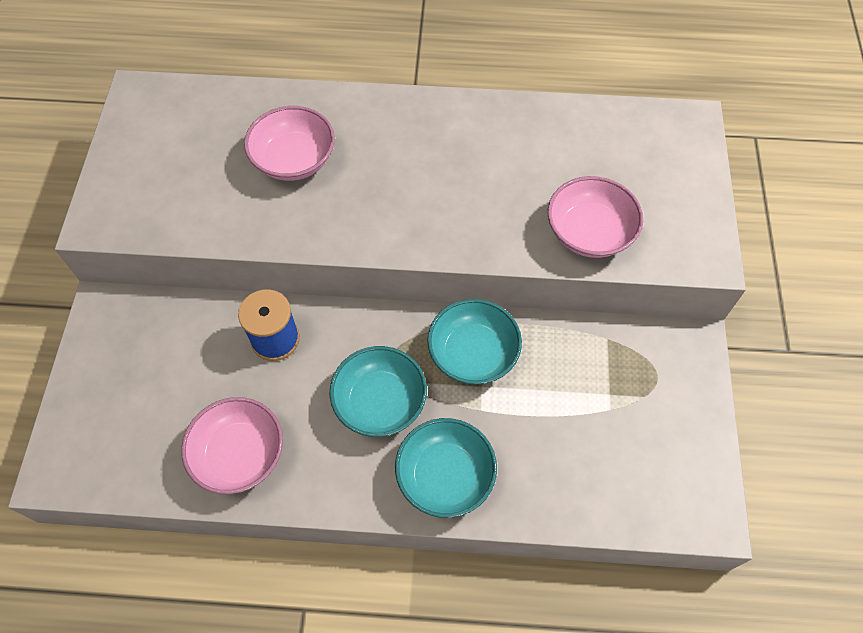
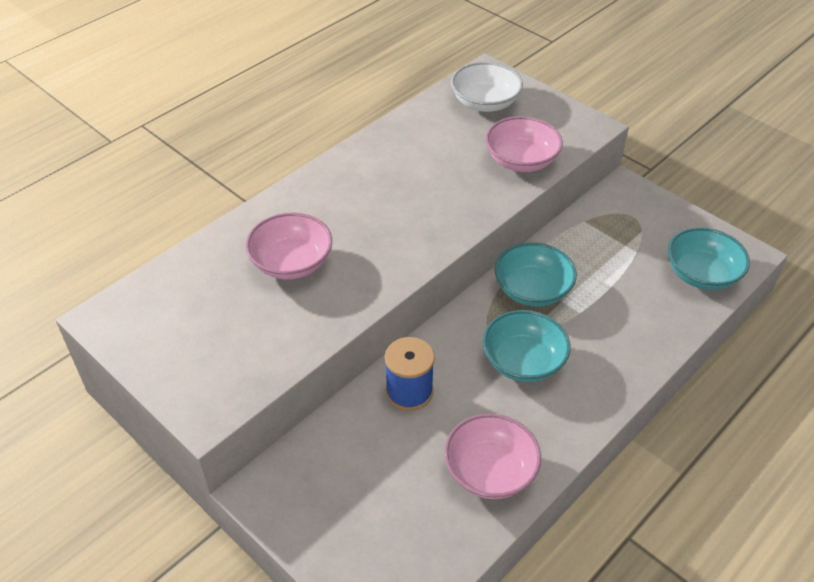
camera: 50 degrees left, 15 degrees down
(445, 476) = (613, 361): turquoise bowl -> turquoise bowl (701, 274)
(642, 151) = (485, 103): none -> white bowl

